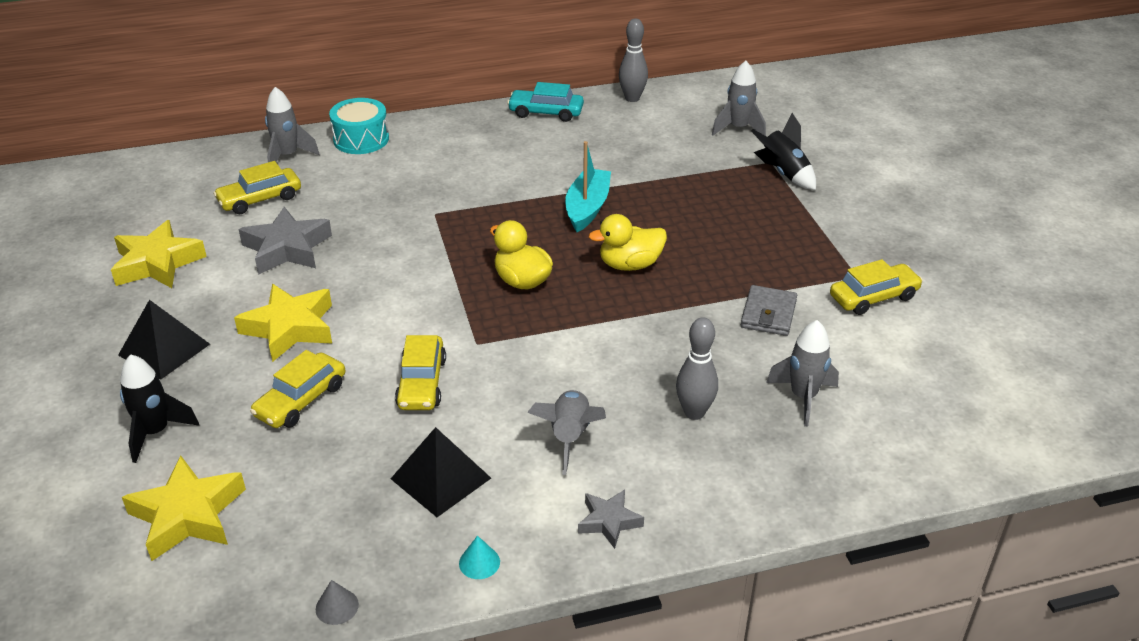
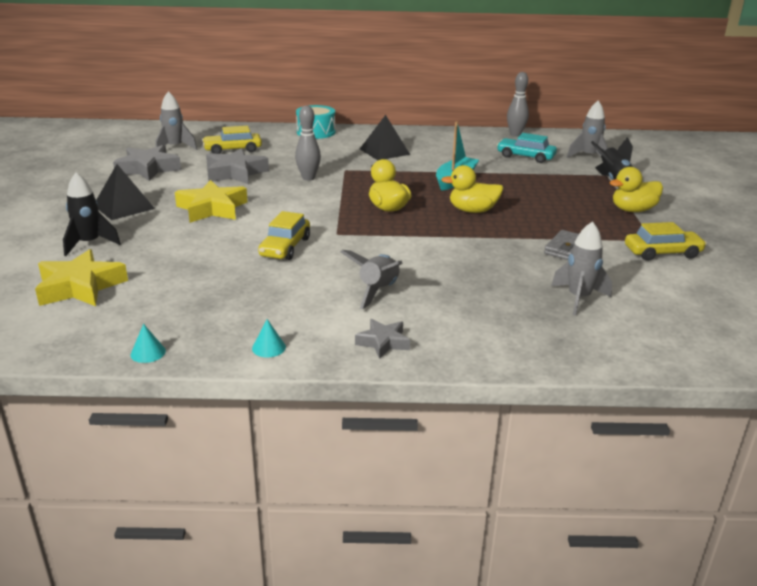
camera: 15 degrees right, 10 degrees down
(157, 263) = (148, 169): yellow star -> grey star
(287, 156) = (263, 134): grey rocket -> grey rocket (175, 148)
(301, 400) = (196, 243): yellow car -> none
(337, 606) = (148, 353): grey cone -> turquoise cone
(440, 478) = (268, 297): black pyramid -> black pyramid (384, 151)
(546, 112) = (449, 134): turquoise car -> turquoise car (525, 157)
(694, 412) = (484, 293): grey bowling pin -> grey bowling pin (308, 178)
(820, 225) = (632, 210): none -> yellow duck

